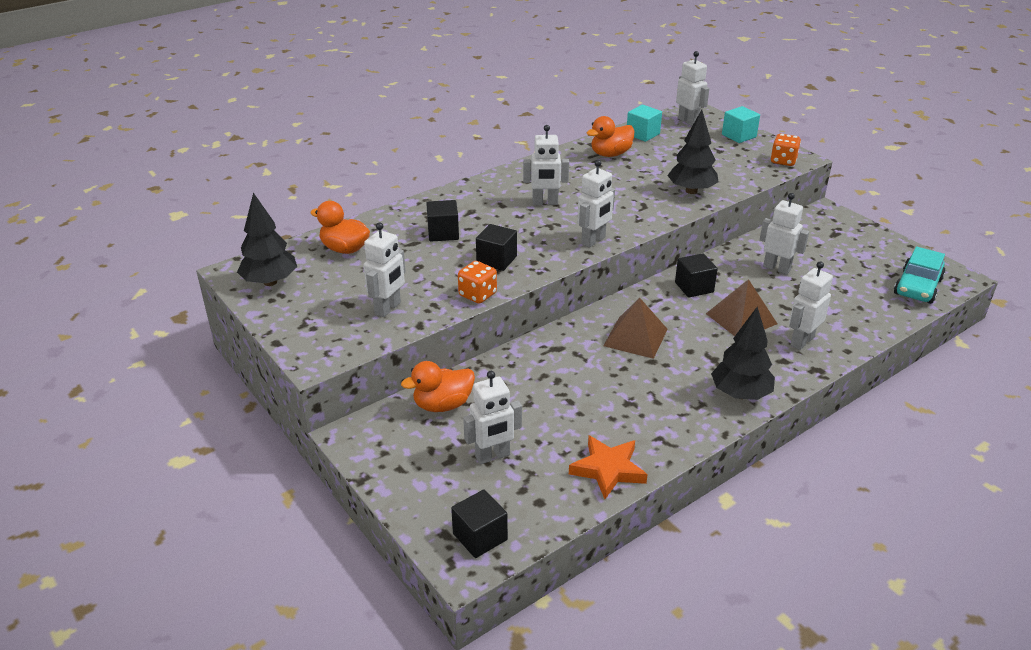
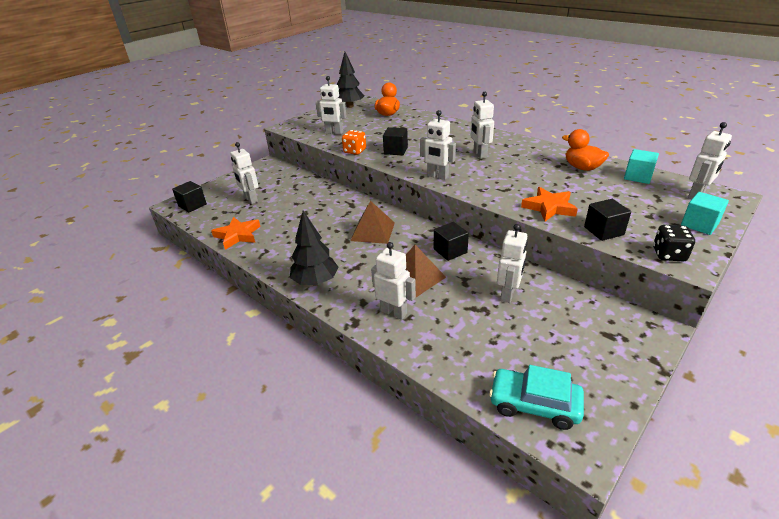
camera: 80 degrees right, 0 degrees up
(443, 233) = (419, 132): black cube -> black cube (603, 231)
(443, 405) = (292, 180): orange duck -> none
(691, 191) = (549, 207): black tree -> orange star
(783, 161) = (668, 254): orange dice -> black dice

